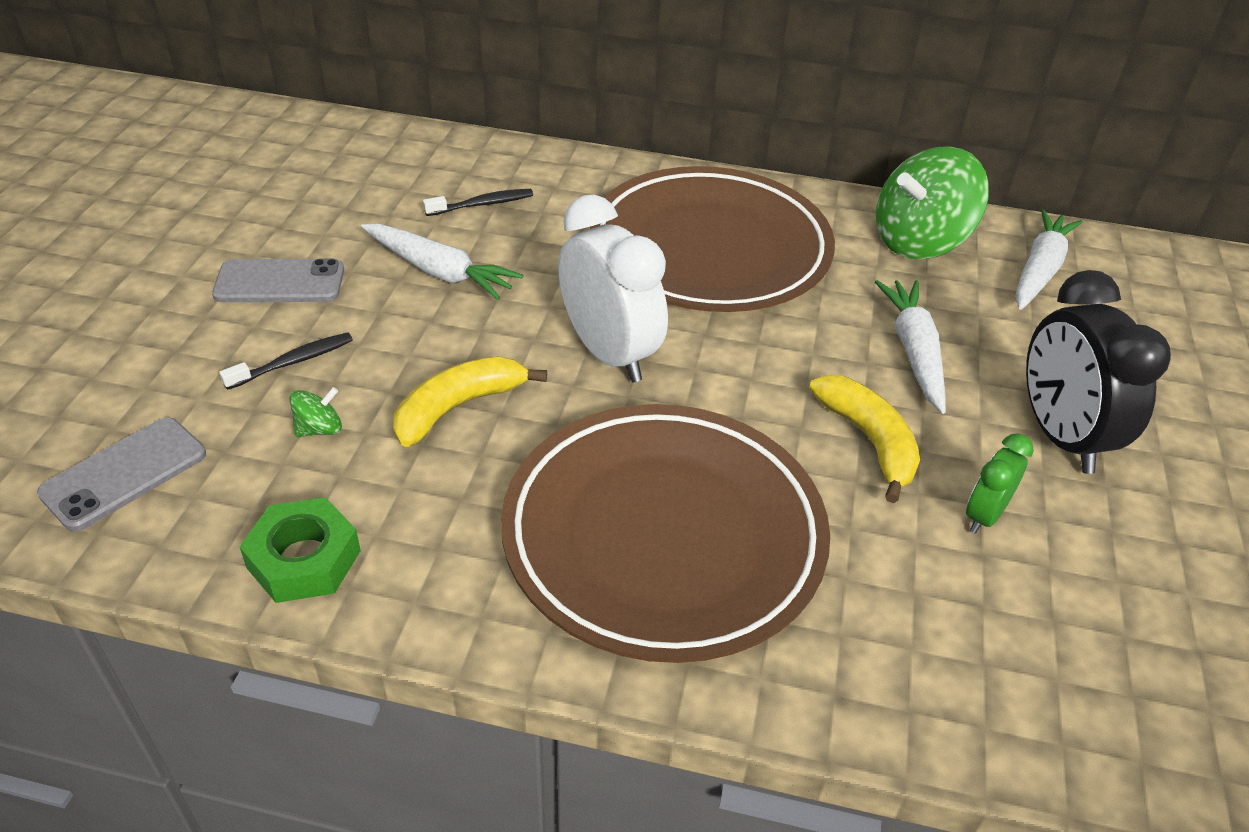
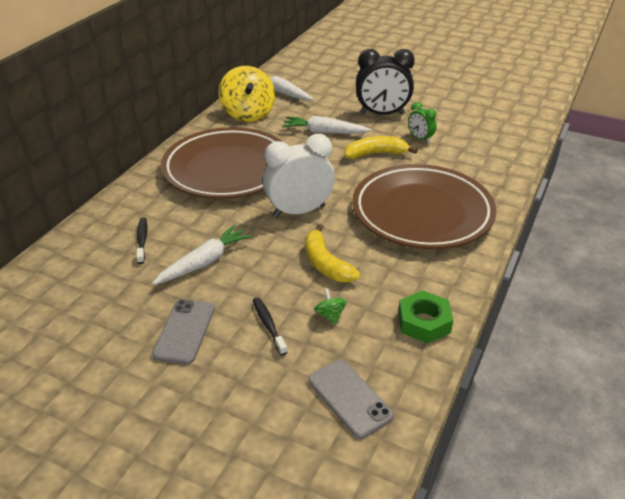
camera: 75 degrees left, 5 degrees down
(920, 241) = (248, 114): green spinning top -> yellow spinning top

